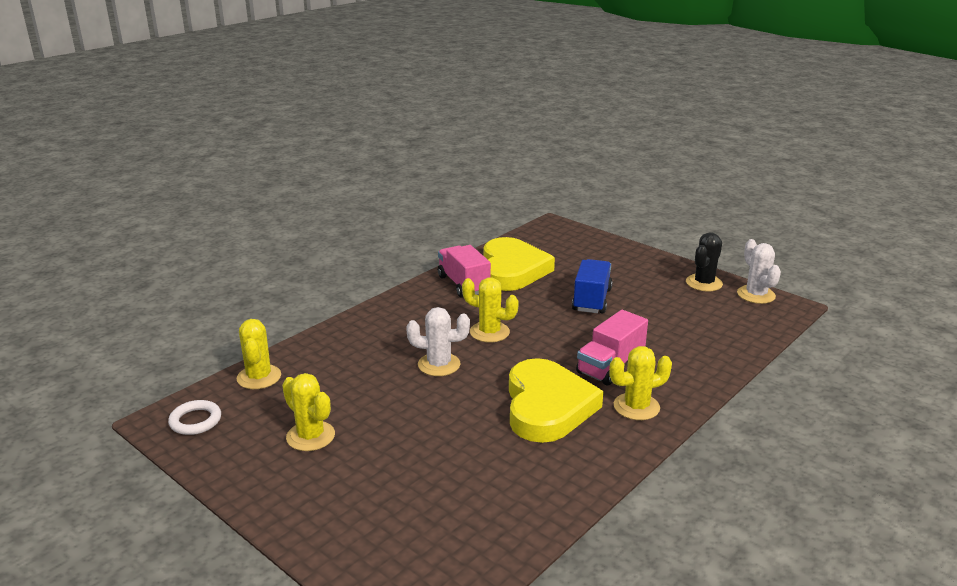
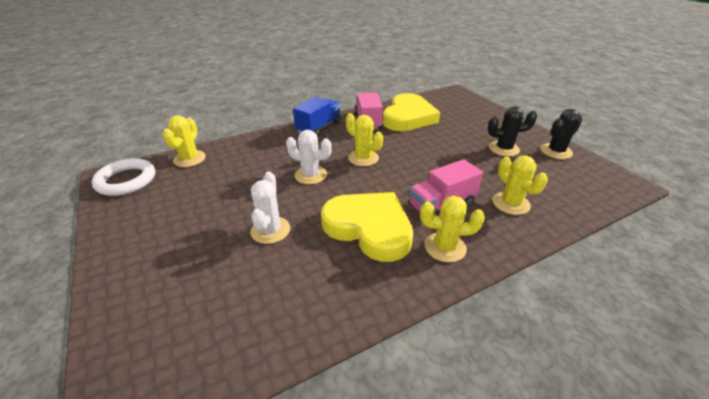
camera: 20 degrees right, 10 degrees up
(195, 421) = (126, 180): white ring -> white ring, size x1.57
(310, 436) = (183, 210): yellow cactus -> yellow cactus (511, 203)
(547, 406) = (369, 228): yellow heart -> yellow heart turned 75 degrees counterclockwise
(591, 300) = (455, 148): blue truck -> blue truck (319, 127)
(646, 290) = (504, 149): none -> black cactus
(756, 295) = (600, 169): white cactus -> white cactus (270, 230)

